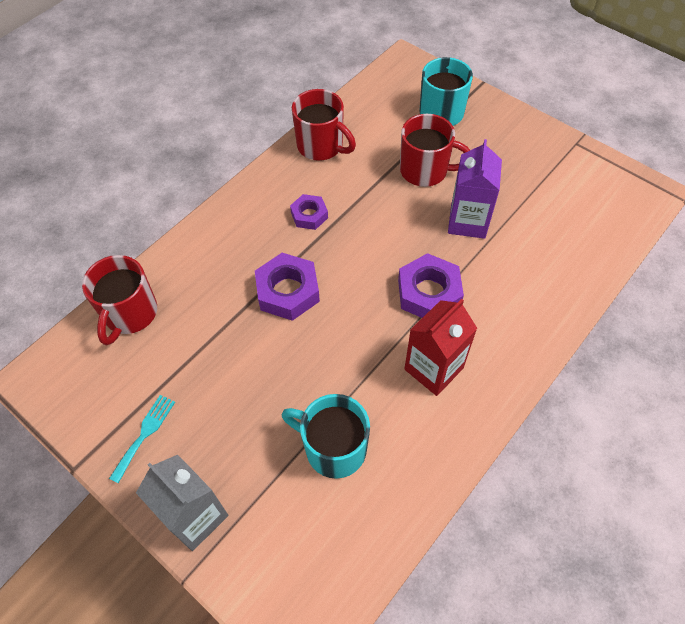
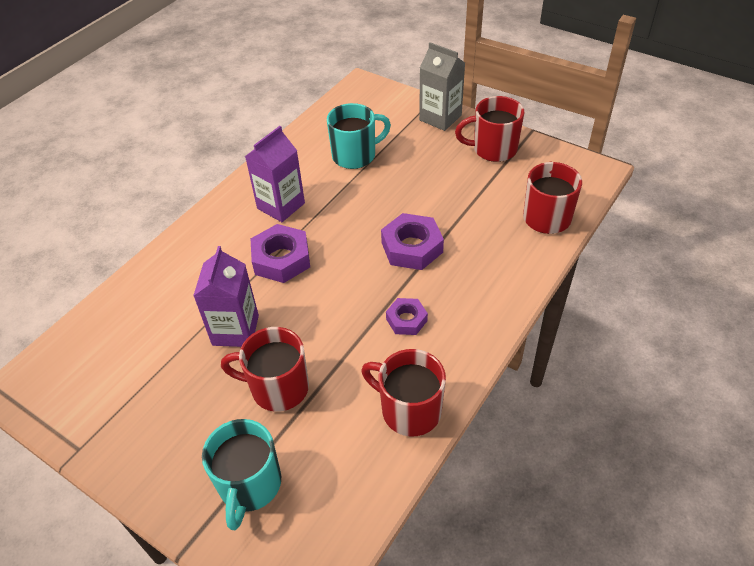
camera: 175 degrees right, 10 degrees down
(145, 434) = (493, 149): turquoise fork -> red mug
(333, 448) = (355, 155): turquoise mug -> turquoise mug turned 45 degrees counterclockwise
(433, 368) = (281, 206): red carton -> purple carton

